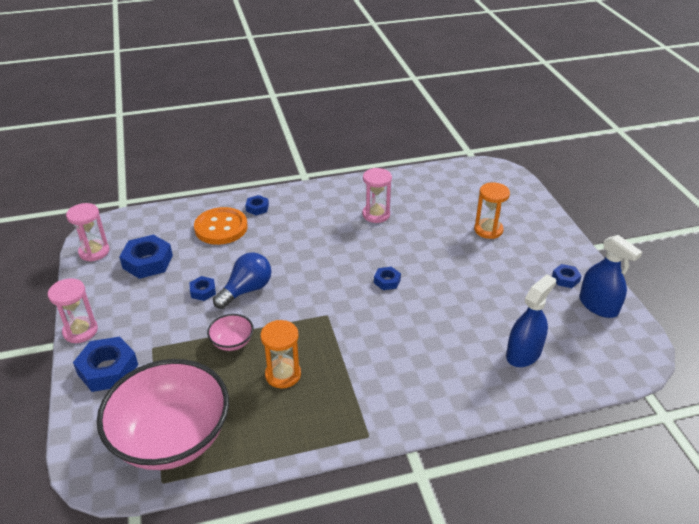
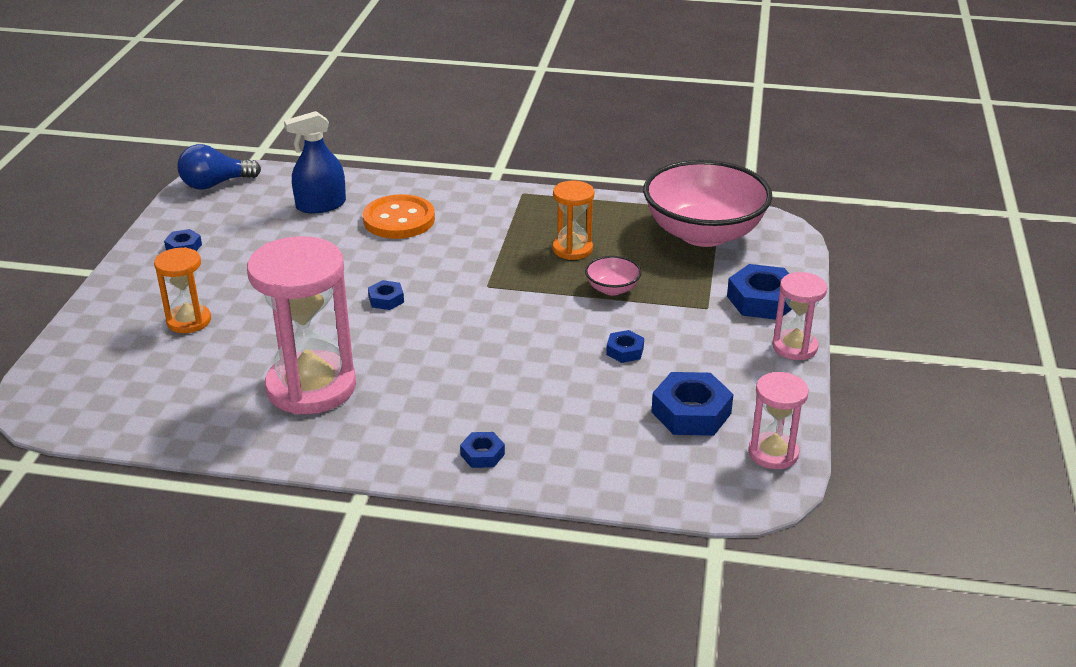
camera: 155 degrees left, 5 degrees down
(221, 228) = (559, 436): orange button -> orange button (399, 220)
(246, 290) = (567, 337): blue light bulb -> blue light bulb (215, 184)
(376, 214) = (311, 387): pink hourglass -> pink hourglass, size x1.91
(598, 306) = (191, 218): blue spray bottle -> none

